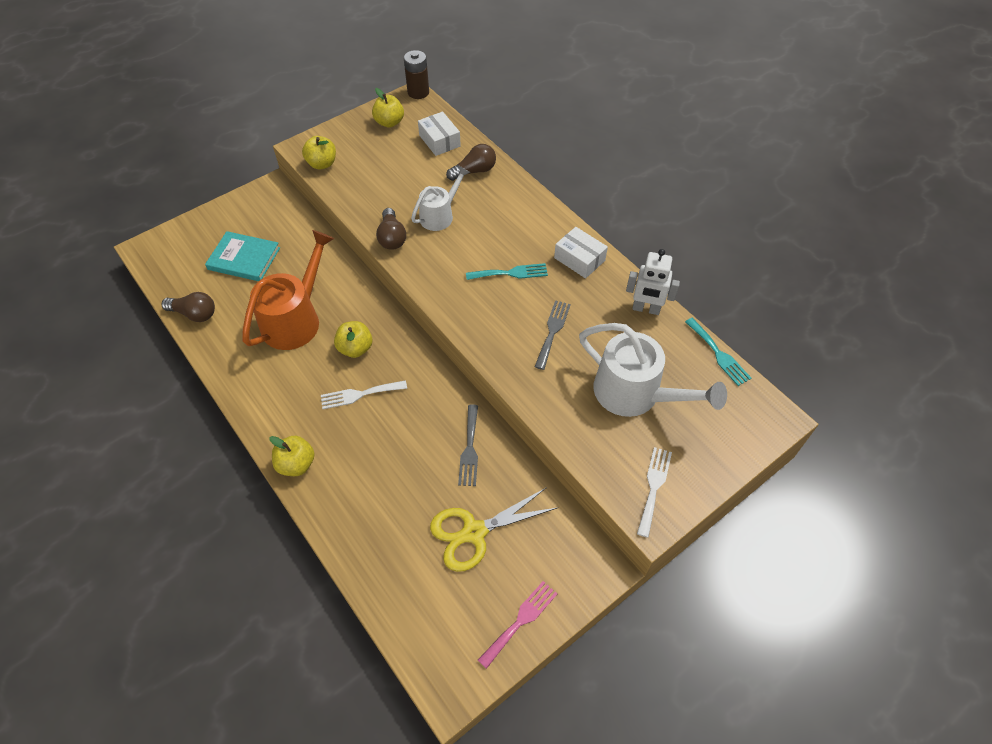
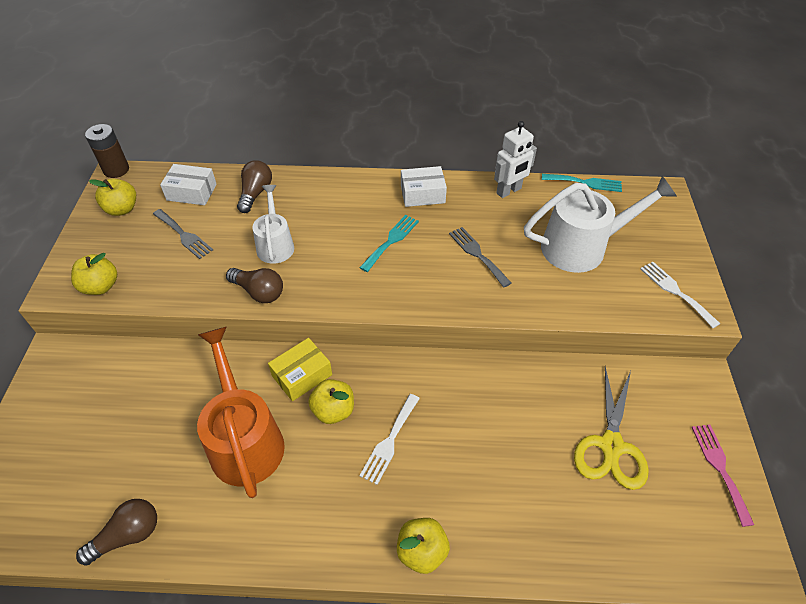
camera: 50 degrees left, 5 degrees down
(244, 259) = (112, 438): turquoise book -> none
(366, 313) = (302, 375): none -> yellow box
(469, 449) = (523, 394): grey fork -> grey fork (184, 235)

